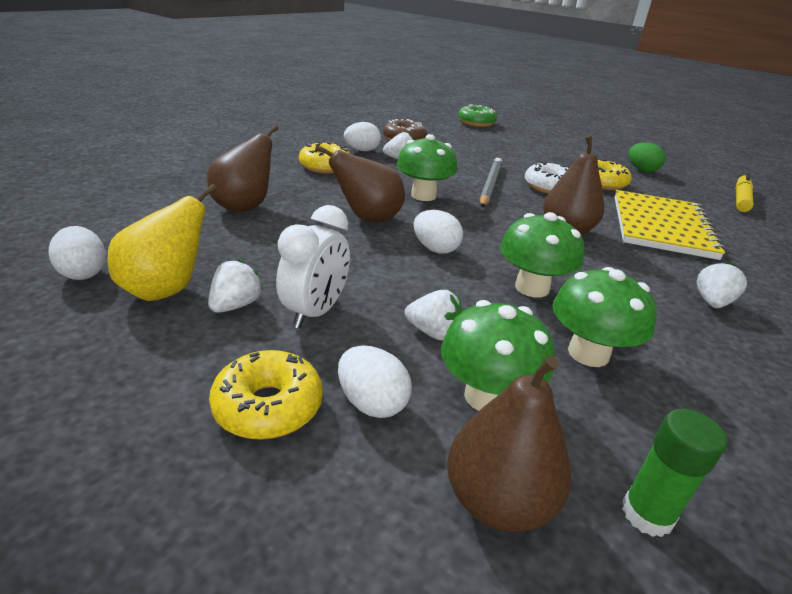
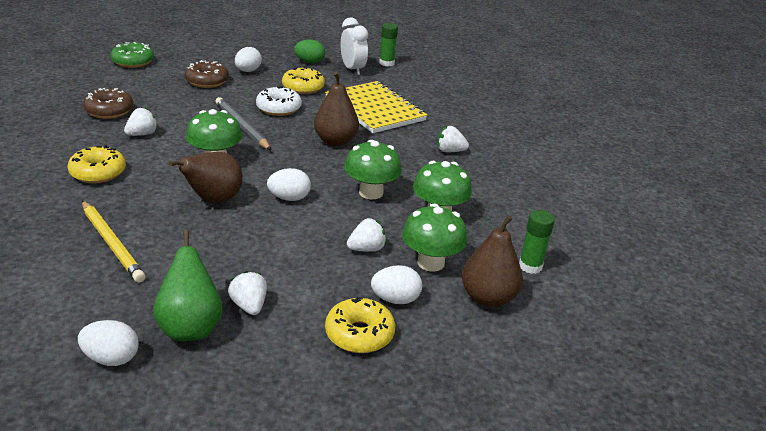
camera: 50 degrees left, 0 degrees up
(166, 289) = (190, 327): yellow pear -> green pear
(245, 206) = (111, 243): brown pear -> yellow pencil
(315, 312) = (296, 279): white clock -> white clock (352, 69)
(362, 150) = (95, 140): white egg -> white egg (248, 71)
(514, 150) = (207, 81): none -> brown donut
(712, 302) = (450, 151): white strawberry -> white strawberry turned 60 degrees counterclockwise
(741, 199) = (386, 63): yellow marker -> green glue stick

